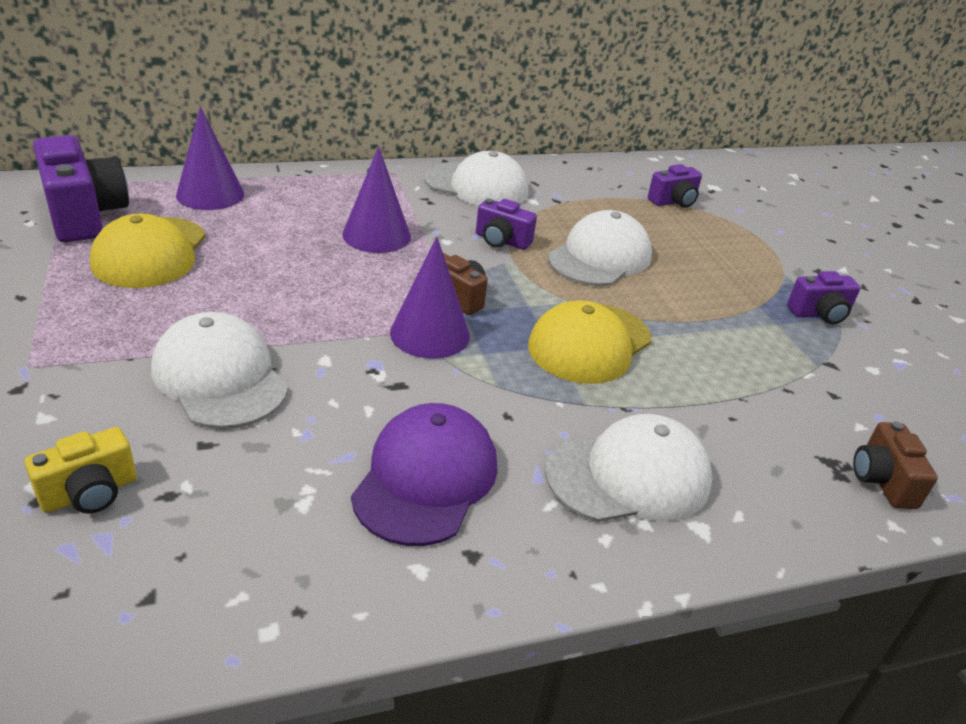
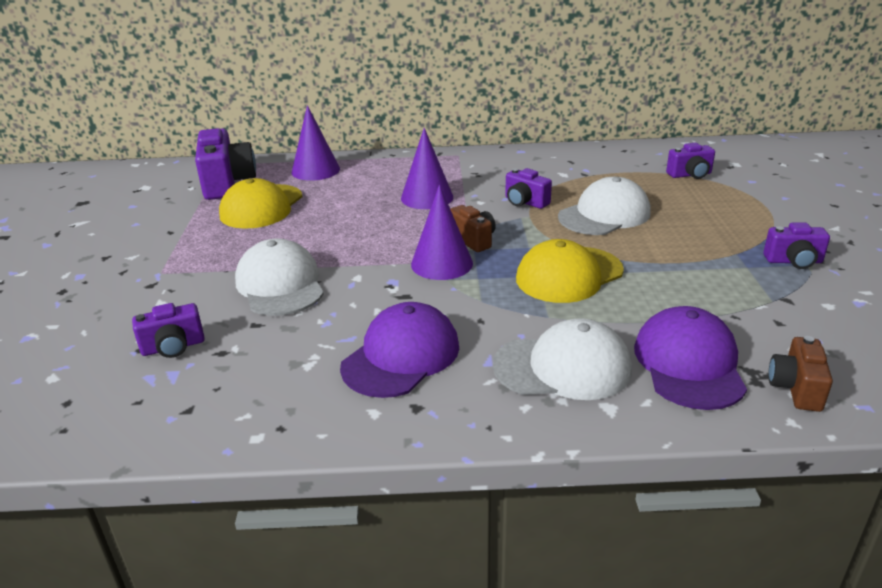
camera: 20 degrees right, 5 degrees down
(90, 493) = (173, 347): yellow camera -> purple camera
(476, 186) = (520, 164): white cap -> none
(764, 458) = (689, 364): none -> purple cap

